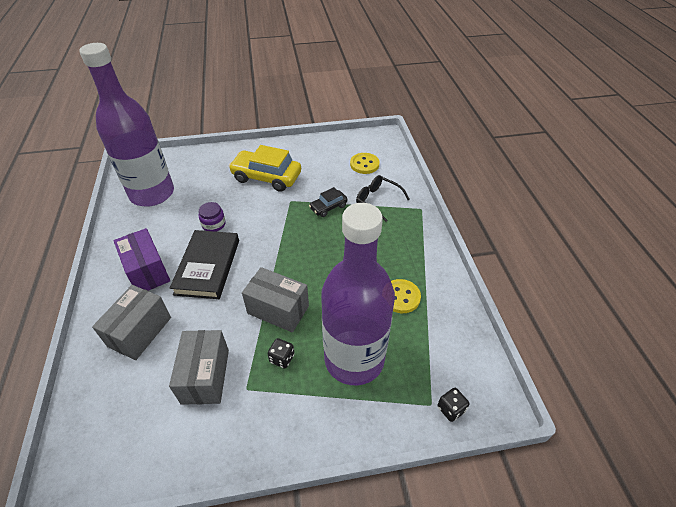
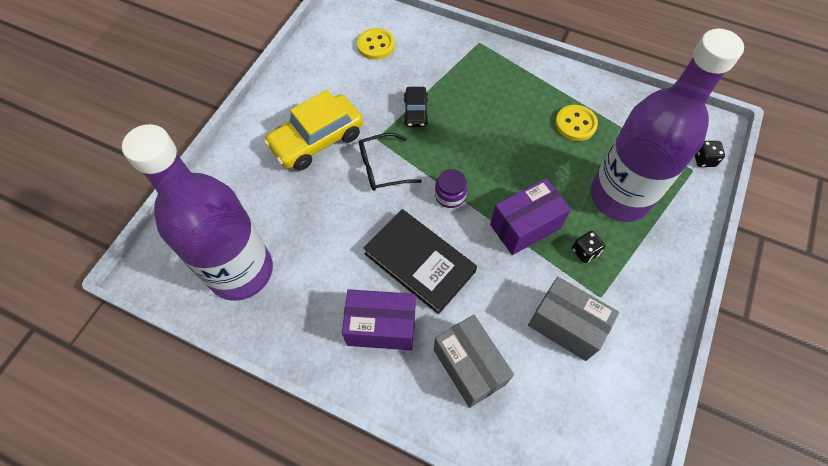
camera: 55 degrees left, 15 degrees up
(214, 224) = (355, 228): purple jar -> purple jar (450, 195)
(278, 310) = (525, 226): grey box -> purple box
(378, 200) = (440, 67): black glasses -> black glasses (382, 168)

